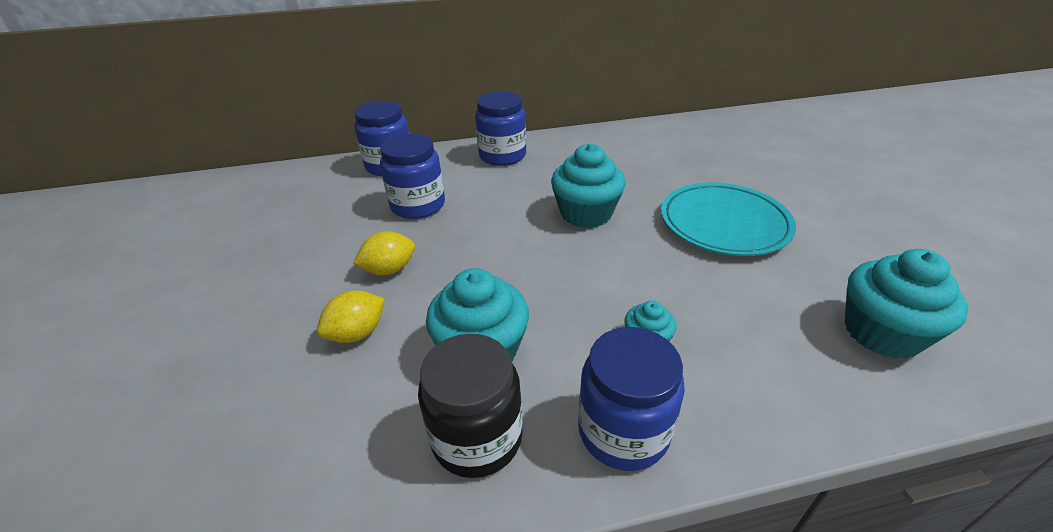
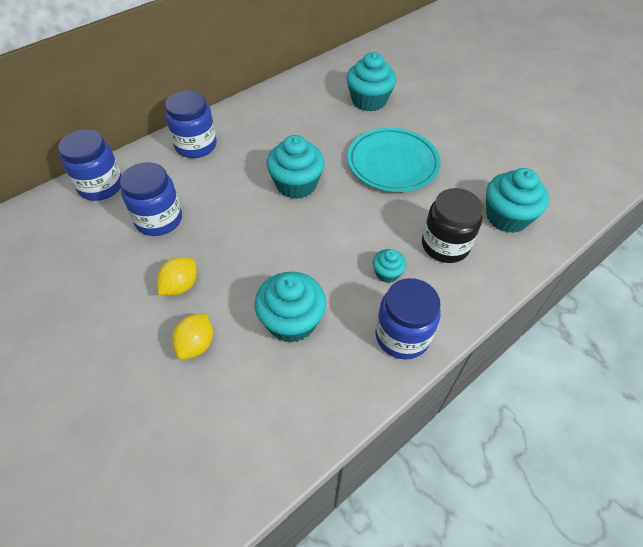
camera: 30 degrees left, 15 degrees up
(477, 438) = (325, 377): black jar -> black jar (445, 245)
(725, 159) = (369, 101): none -> turquoise cupcake

